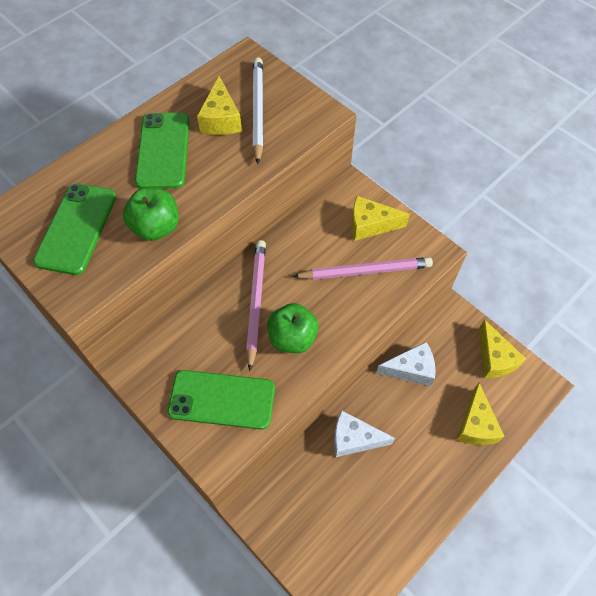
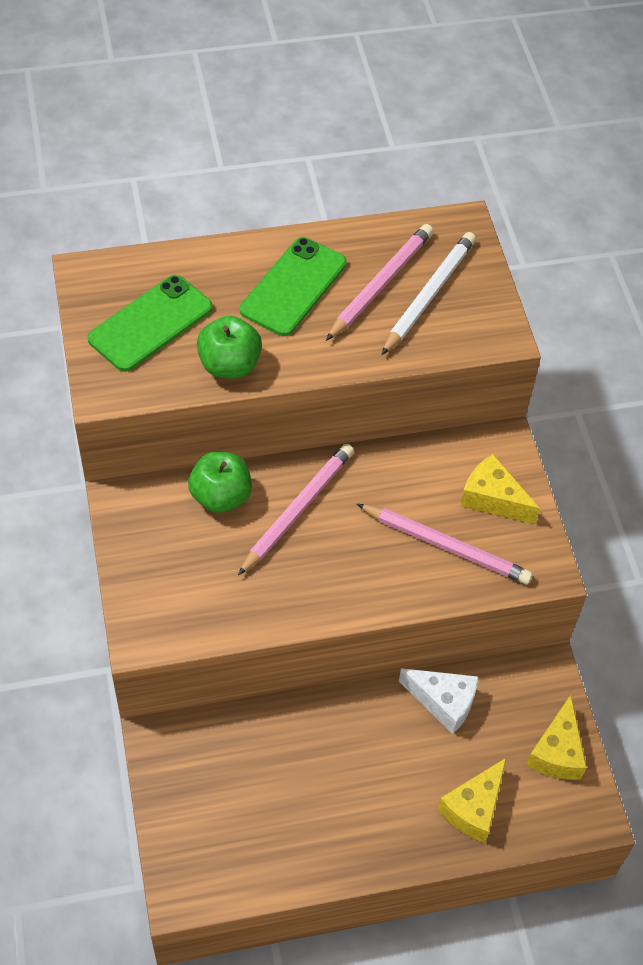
camera: 30 degrees right, 5 degrees down
(221, 119) = (381, 284): yellow cheese -> pink pencil
(222, 400) = (190, 587): green phone -> none
(292, 338) = (309, 569): green apple -> green apple (221, 496)
(354, 439) = (319, 735): white cheese -> none

